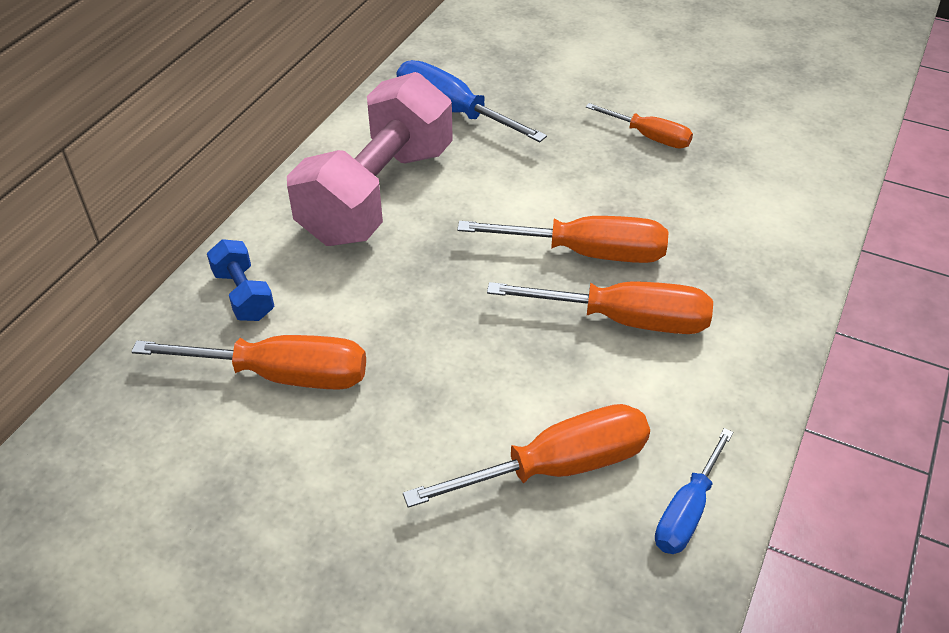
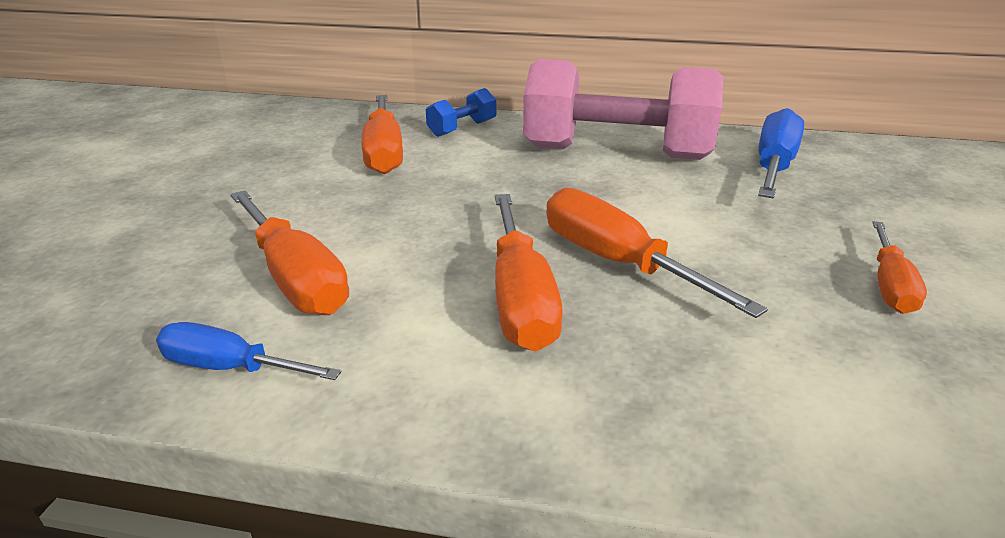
camera: 75 degrees right, 15 degrees down
(587, 253) = (617, 263): orange screwdriver -> orange screwdriver turned 150 degrees clockwise

